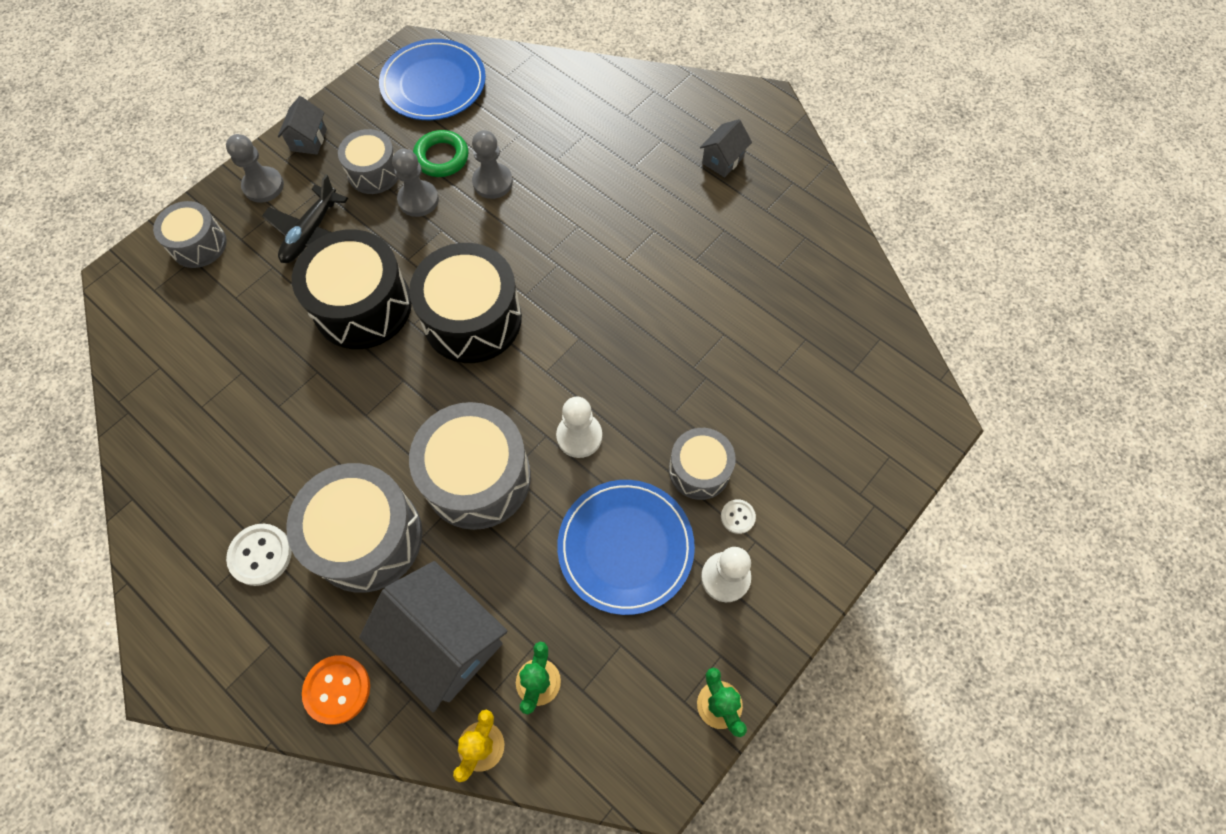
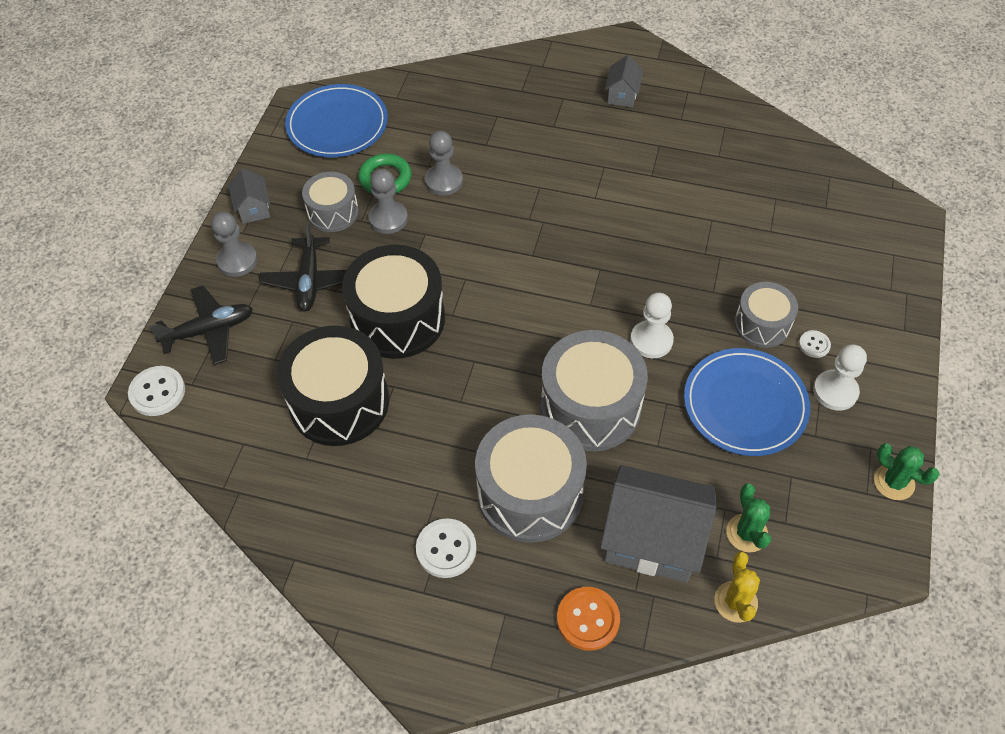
camera: 25 degrees left, 10 degrees down
(122, 285) = (157, 392): none -> white button
(198, 244) = (209, 330): grey drum -> black plane
(472, 319) = (501, 290): black drum -> black drum (339, 402)

